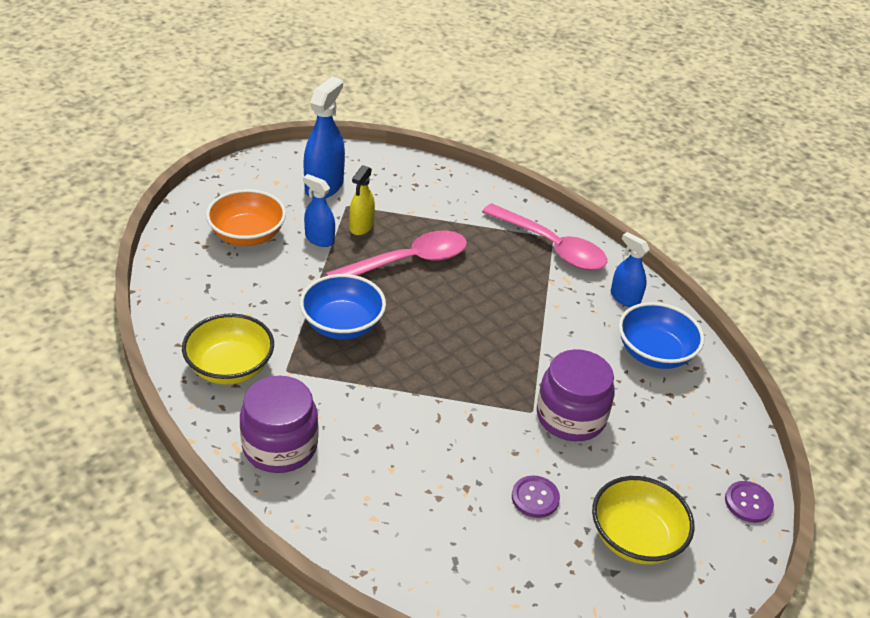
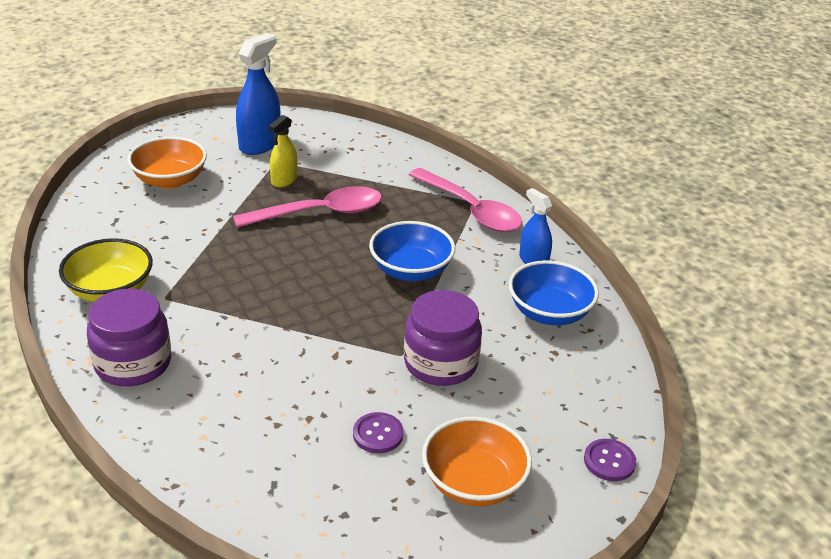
camera: 10 degrees right, 5 degrees down
(319, 239) = (239, 188): blue spray bottle -> none
(342, 325) = (234, 262): blue bowl -> blue bowl (411, 270)
(635, 538) = (473, 483): yellow bowl -> orange bowl

